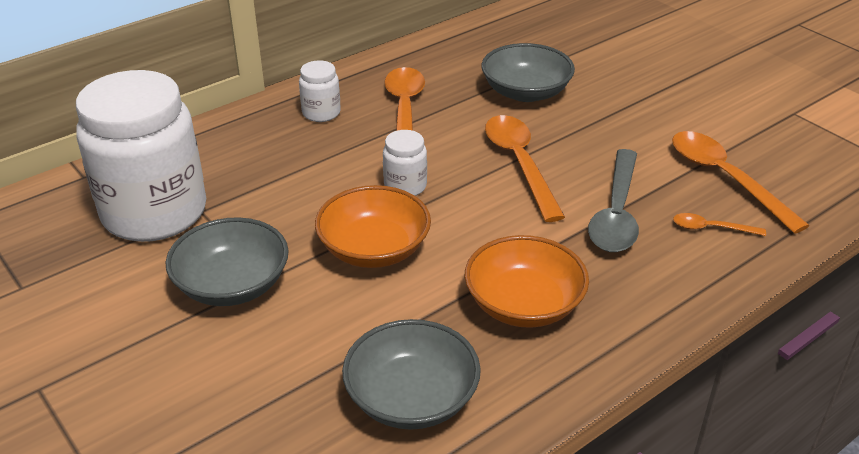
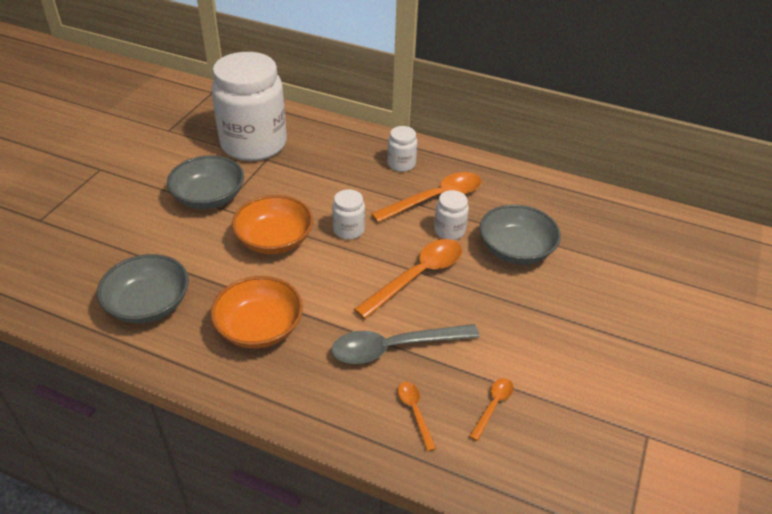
camera: 60 degrees right, 5 degrees up
(465, 120) = (449, 231): none -> white jar
(725, 178) = (493, 406): orange spoon -> orange spoon, size x0.49

